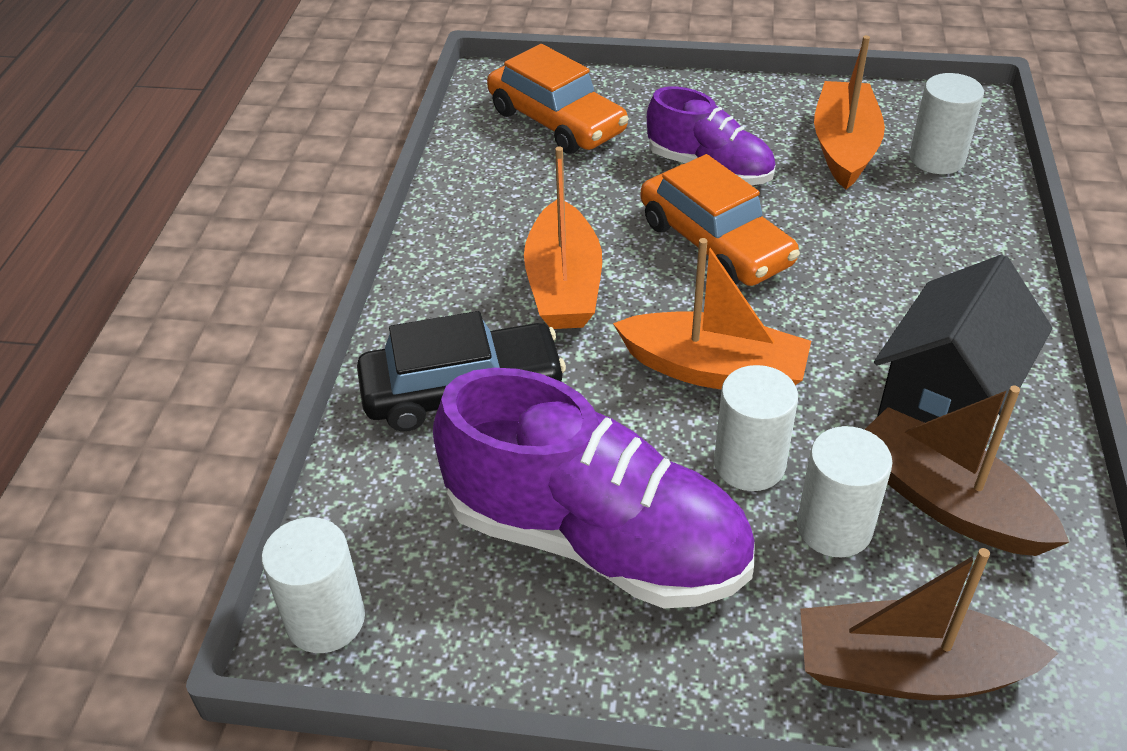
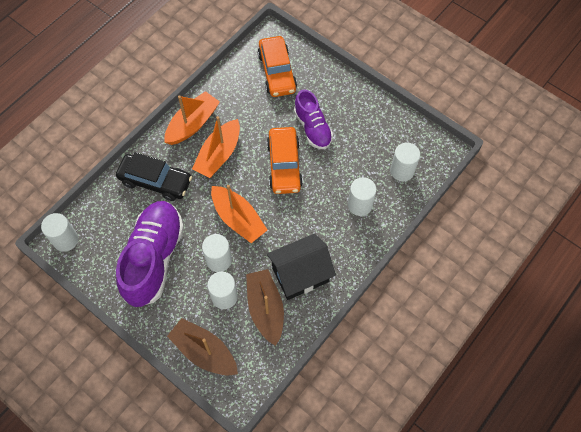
camera: 30 degrees right, 20 degrees up
(595, 539) = (154, 258): purple shoe -> purple shoe turned 135 degrees counterclockwise
(844, 147) = (372, 145): orange boat -> orange boat (192, 124)
(924, 237) = (360, 205): none -> white cylinder

